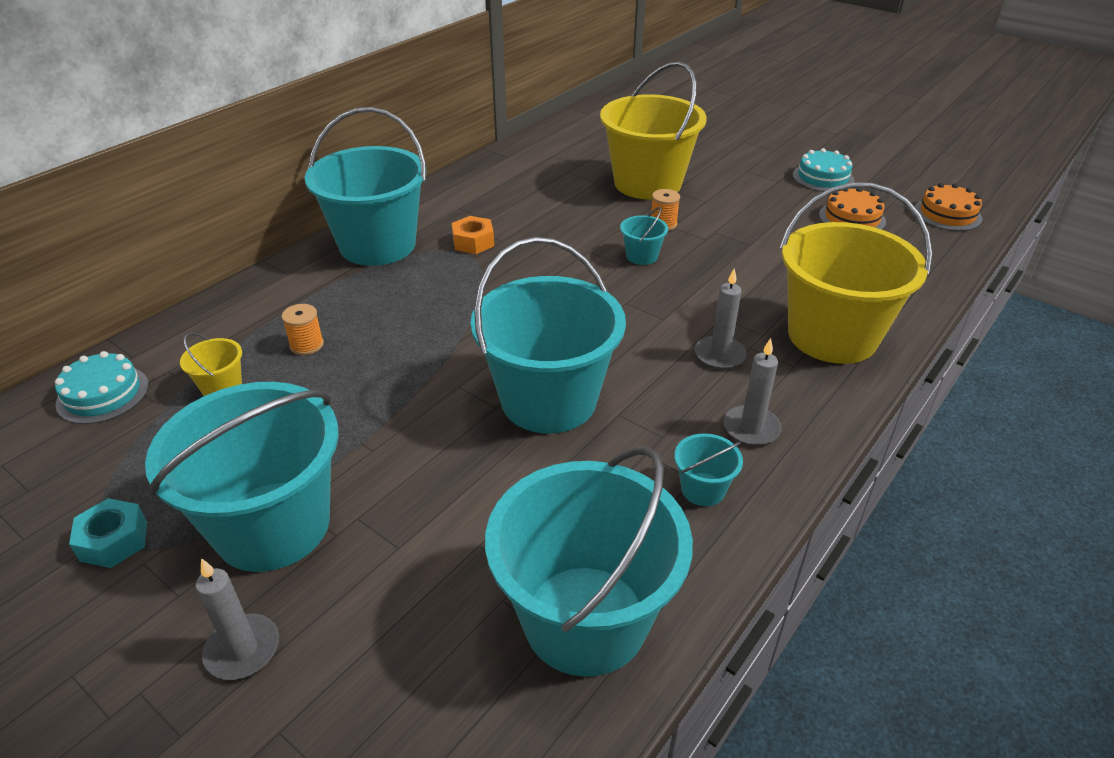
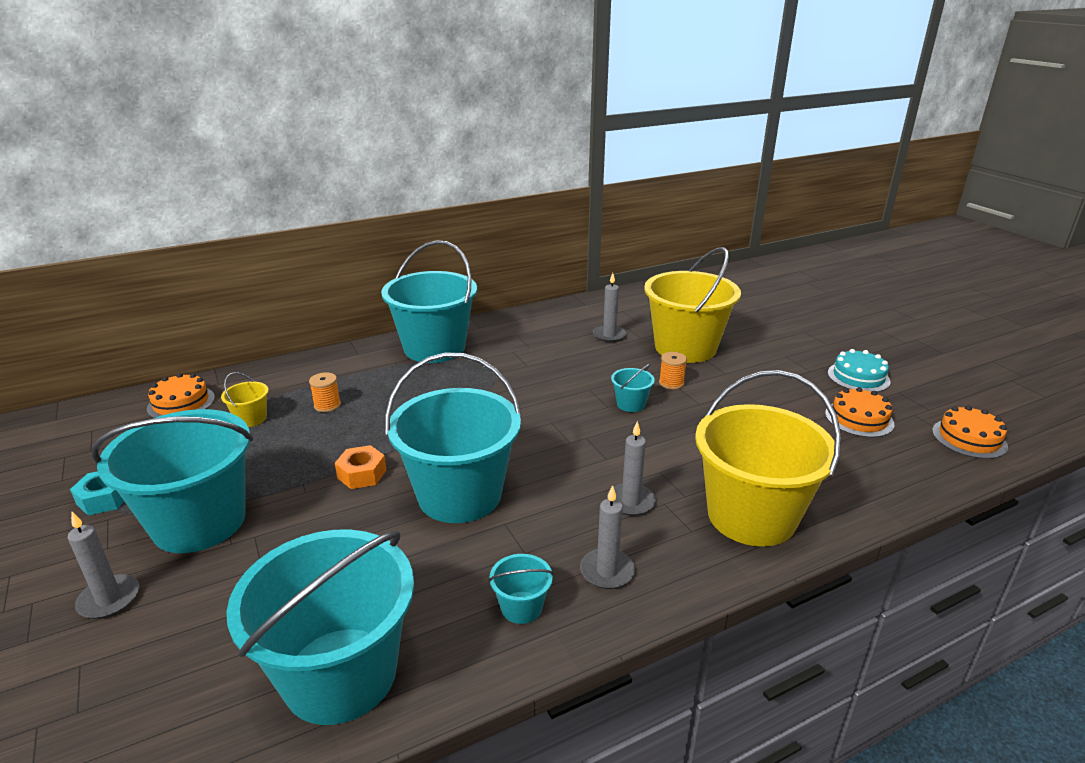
camera: 25 degrees right, 10 degrees down
(103, 394) = (181, 403): turquoise cake -> orange cake
(473, 242) = (505, 362): orange nut -> orange nut (362, 474)
(561, 186) = (609, 335): none -> grey candle

